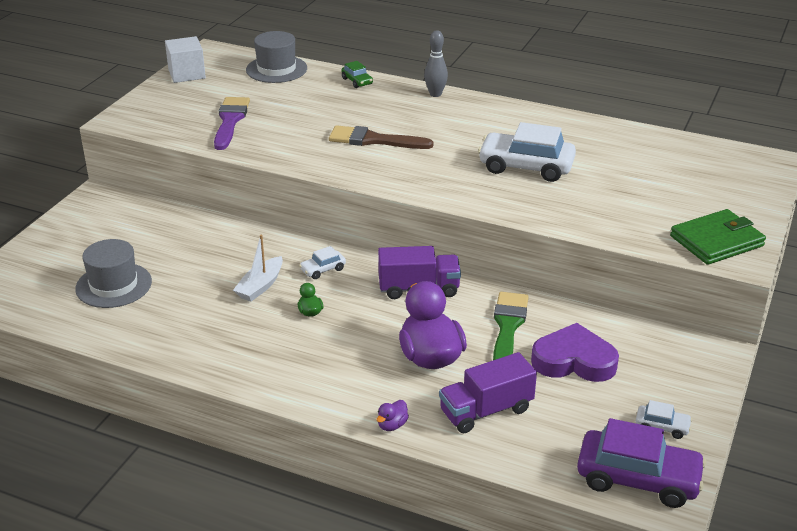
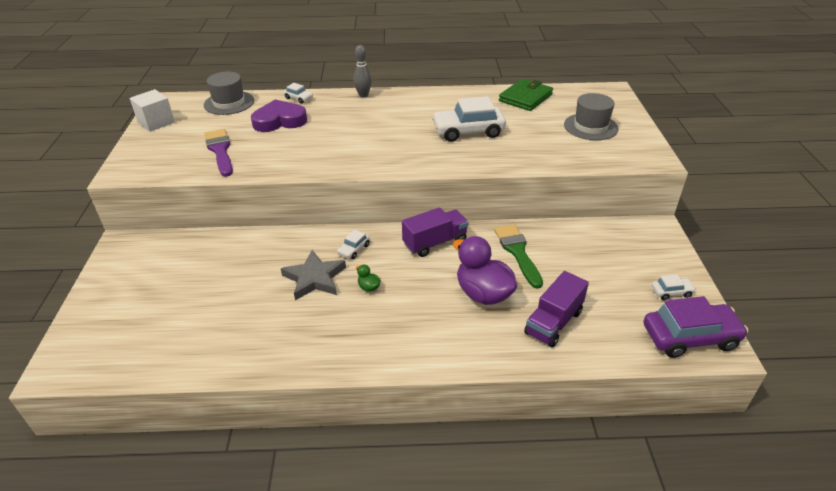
camera: 25 degrees left, 5 degrees up
(113, 285) = (187, 317): grey hat -> grey hat (590, 127)
(260, 286) = (314, 278): white boat -> grey star
(357, 81) = (299, 98): green car -> white car
(373, 140) = (345, 138): brown brush -> none
(392, 425) = (498, 360): purple duck -> none
(574, 360) = (579, 263): purple heart -> purple heart (279, 121)
(716, 241) = (630, 150): green wallet -> green wallet (525, 98)

